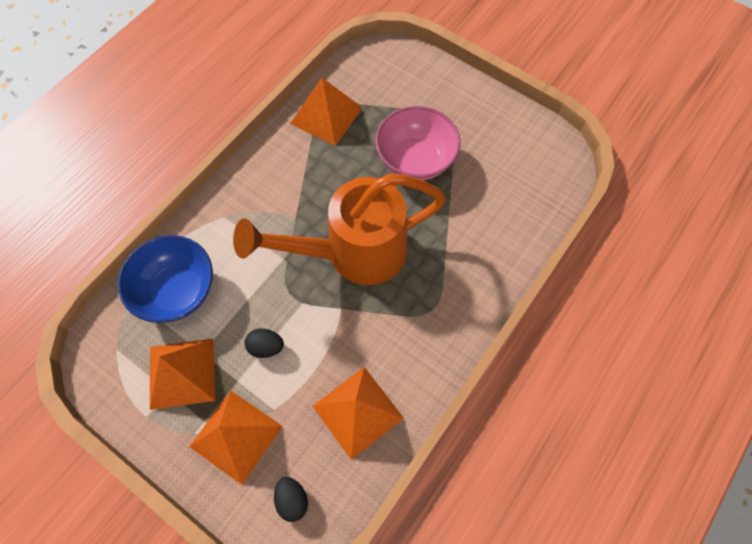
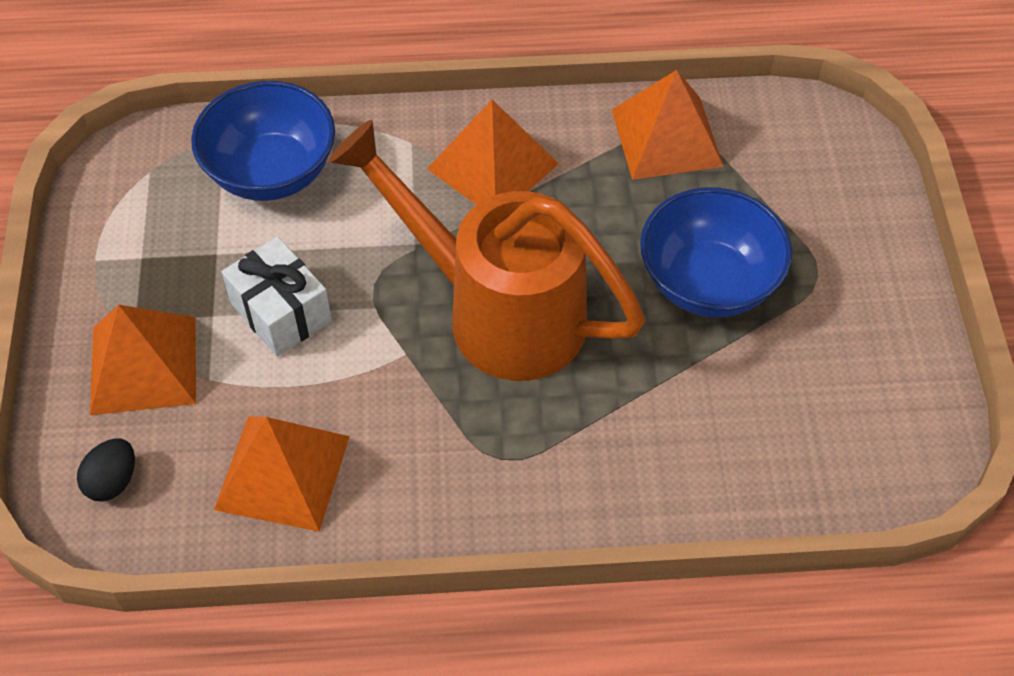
camera: 50 degrees right, 10 degrees down
(182, 373) = (175, 253): orange pyramid -> orange pyramid (493, 166)
(266, 347) = (281, 312): black egg -> white gift
(415, 160) = (708, 282): pink bowl -> blue bowl

